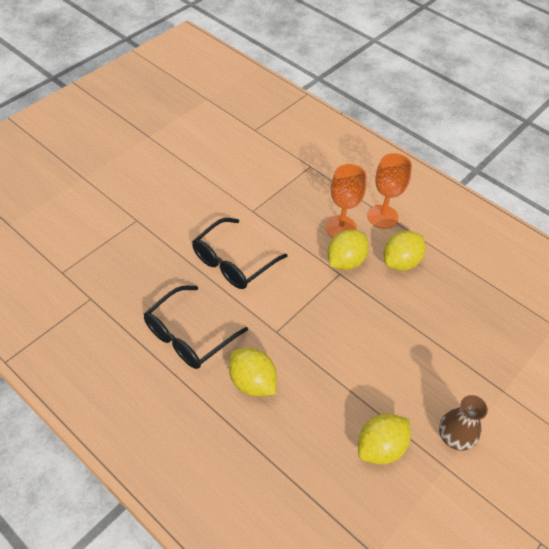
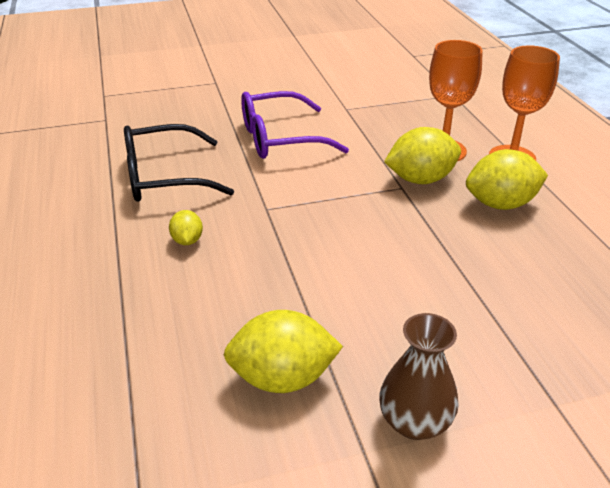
camera: 35 degrees right, 15 degrees down
(233, 262) = (280, 138): black glasses -> purple glasses
(252, 382) = (187, 240): yellow lemon -> yellow lemon, size x0.52

